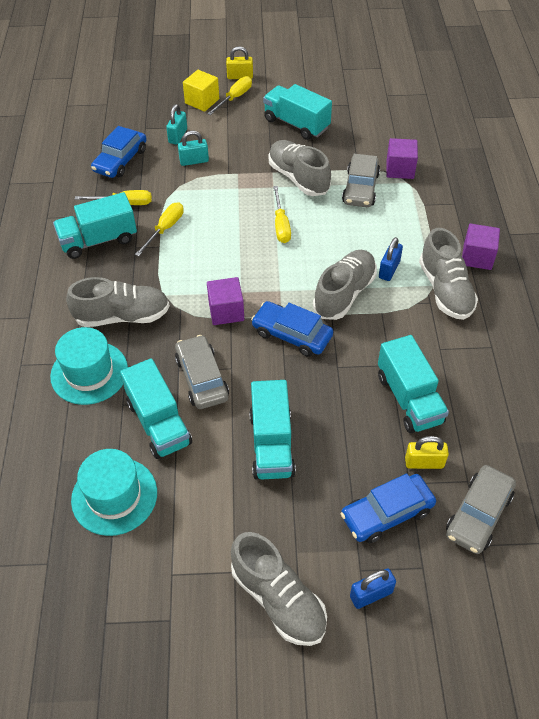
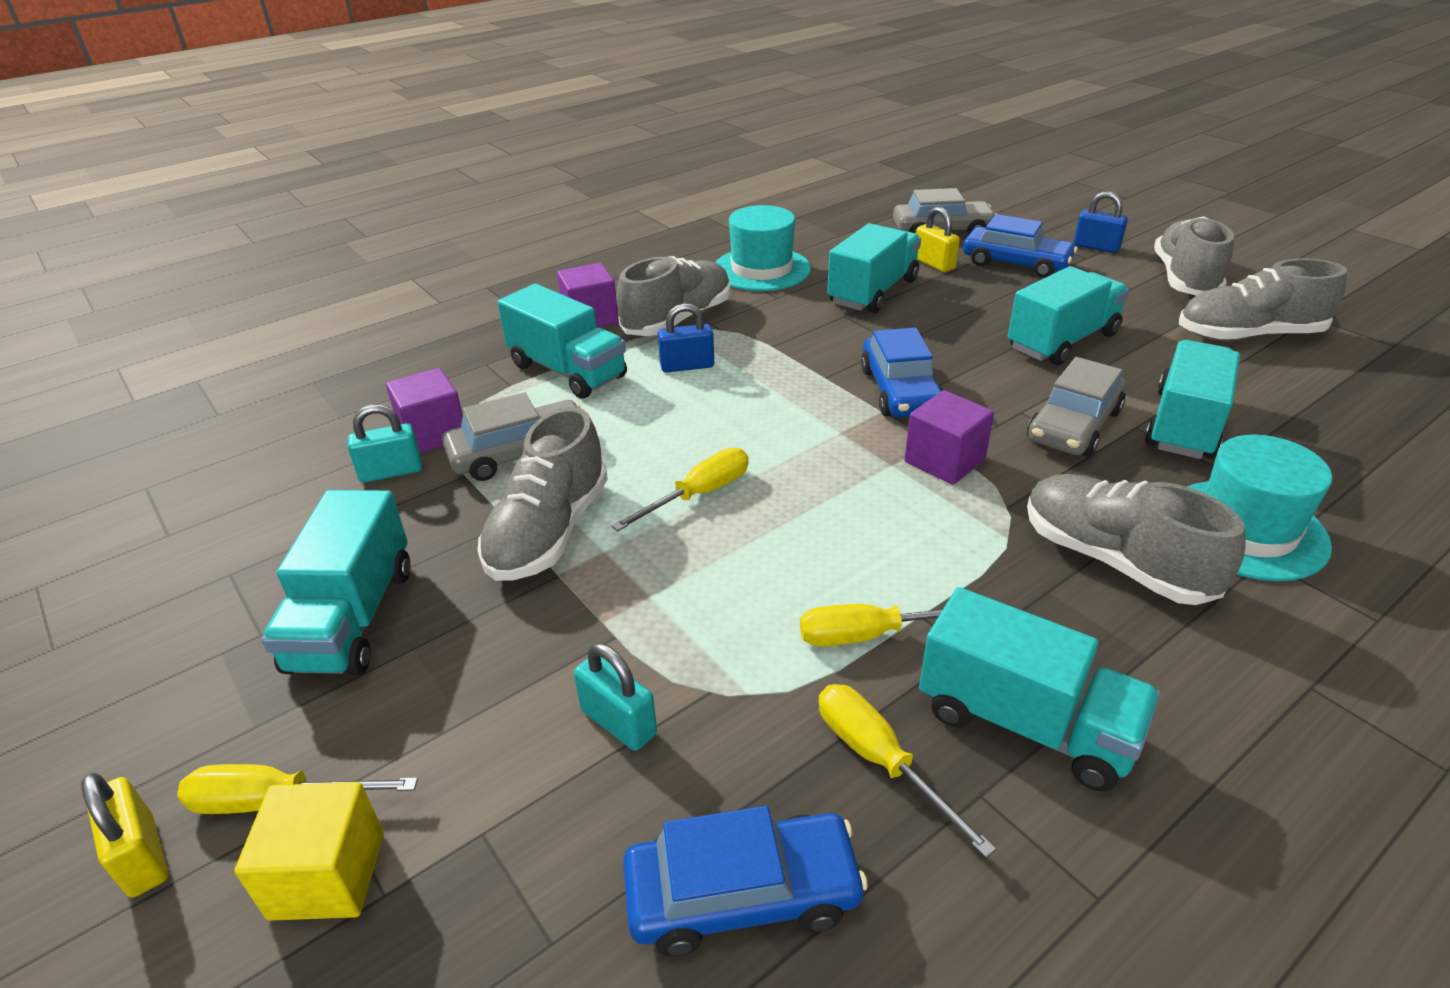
camera: 125 degrees left, 15 degrees down
(114, 496) = (1309, 406): turquoise hat -> turquoise hat (761, 269)
(178, 136) = (539, 824): turquoise padlock -> turquoise padlock (391, 472)
(344, 294) = (775, 381): grey shoe -> grey shoe (1248, 335)
(421, 227) = (567, 371): none -> turquoise truck

